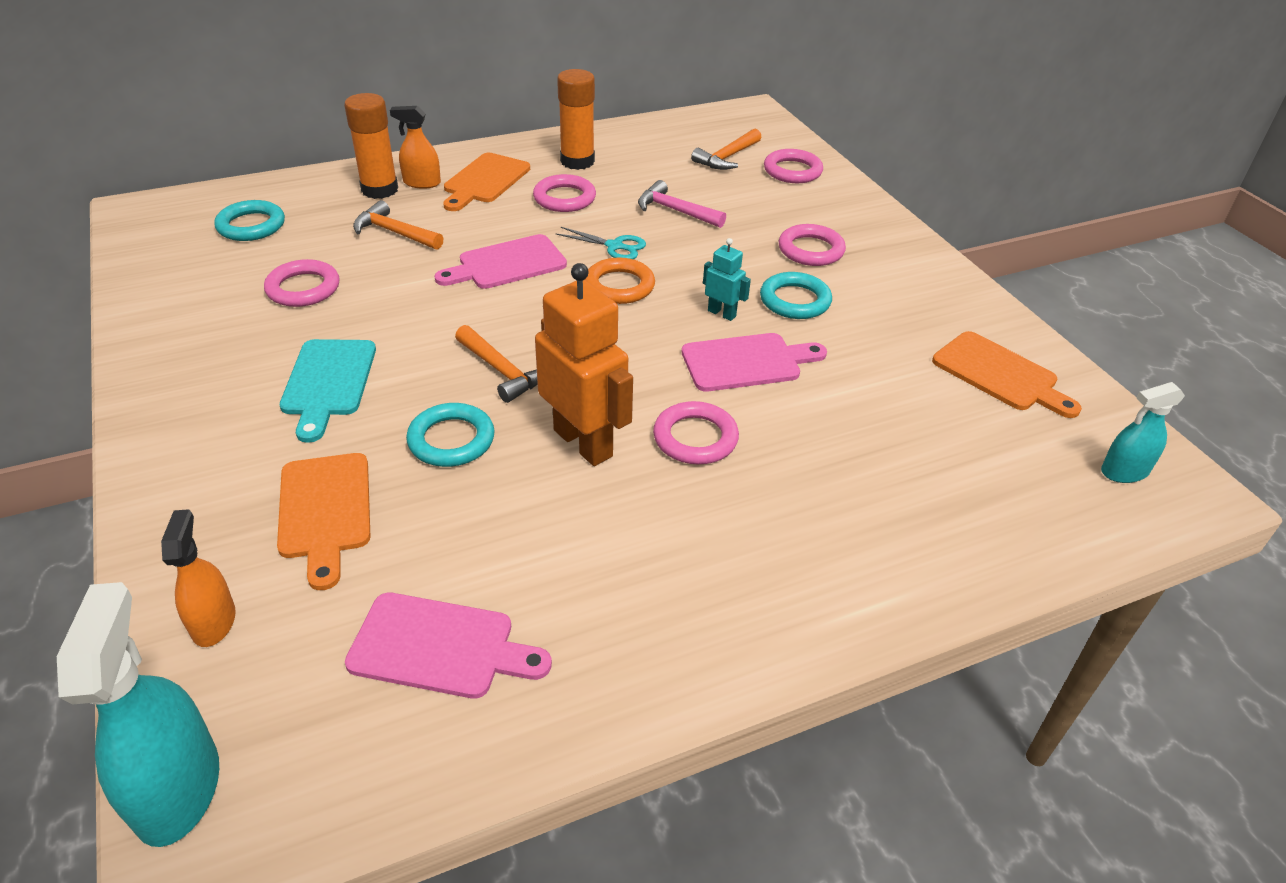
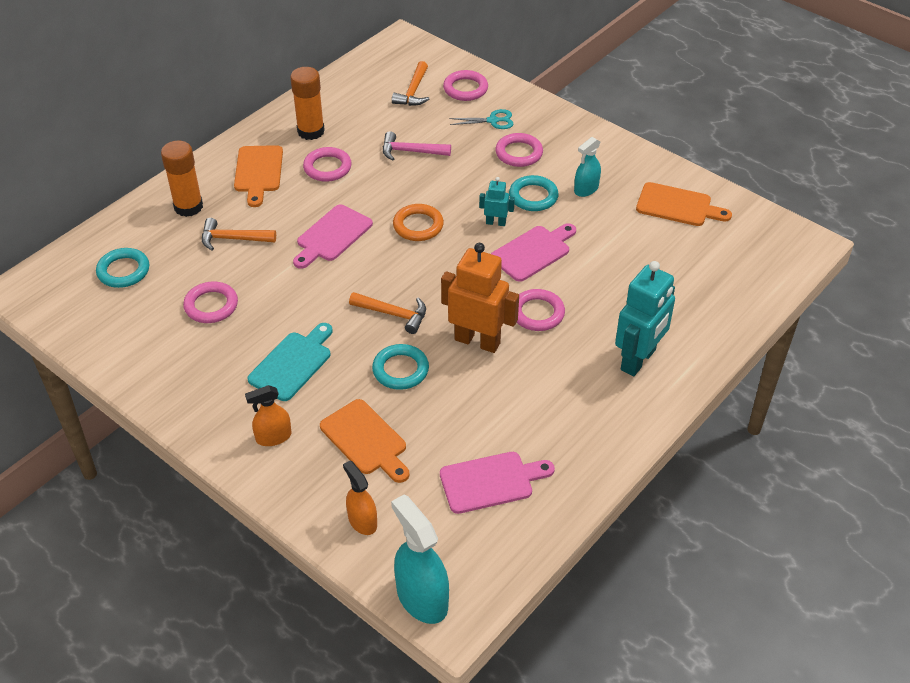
camera: 25 degrees left, 5 degrees up
(328, 382) = (292, 364): turquoise cutting board -> turquoise cutting board turned 120 degrees counterclockwise
(422, 183) = (214, 190): orange spray bottle -> orange spray bottle (273, 437)
(614, 246) = (392, 196): turquoise scissors -> turquoise scissors (492, 120)
(804, 559) = (638, 360): none -> turquoise robot
(1124, 471) = (769, 244): turquoise spray bottle -> turquoise spray bottle (586, 189)

